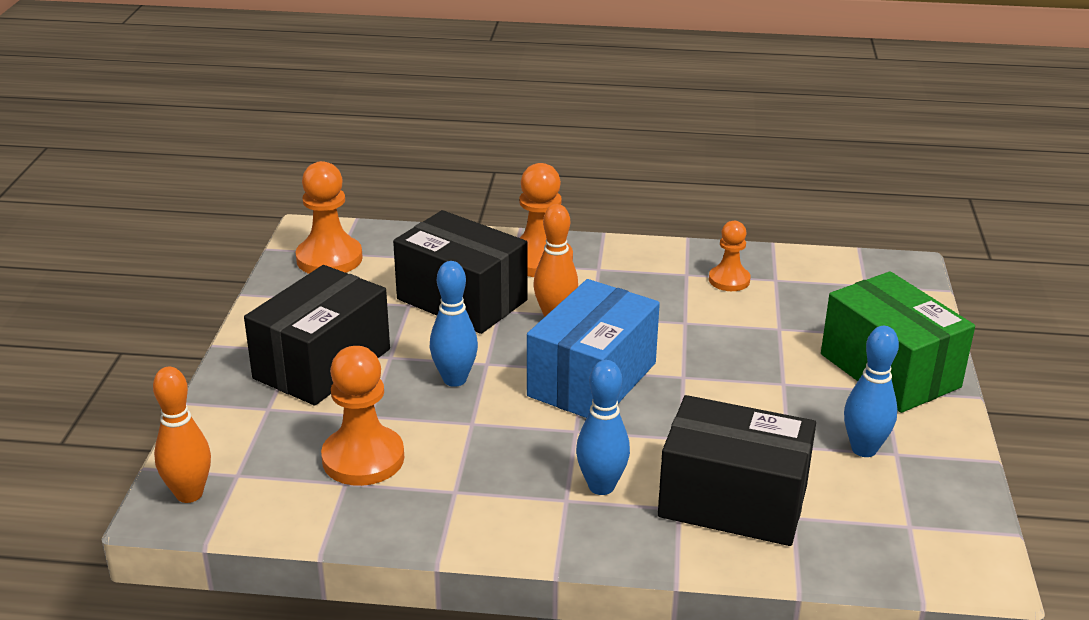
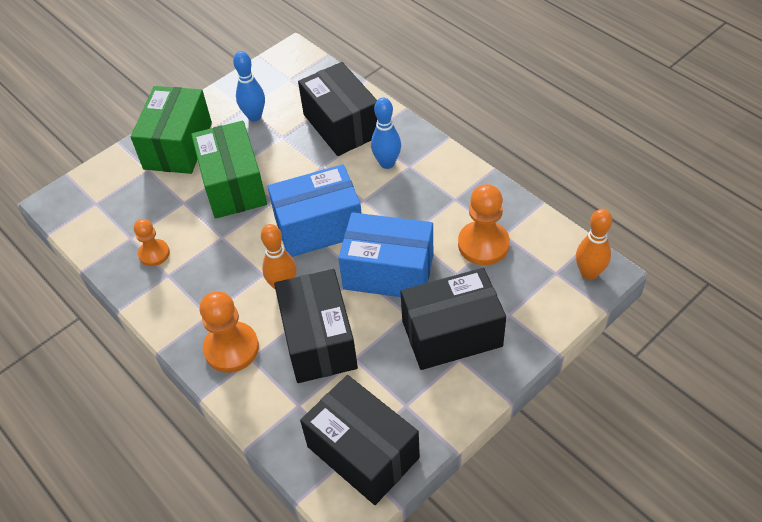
camera: 135 degrees left, 20 degrees up
(329, 259) = (363, 452): orange pawn -> black box
(454, 379) = (388, 272): blue bowling pin -> blue box
(754, 368) = (233, 185): none -> green box

